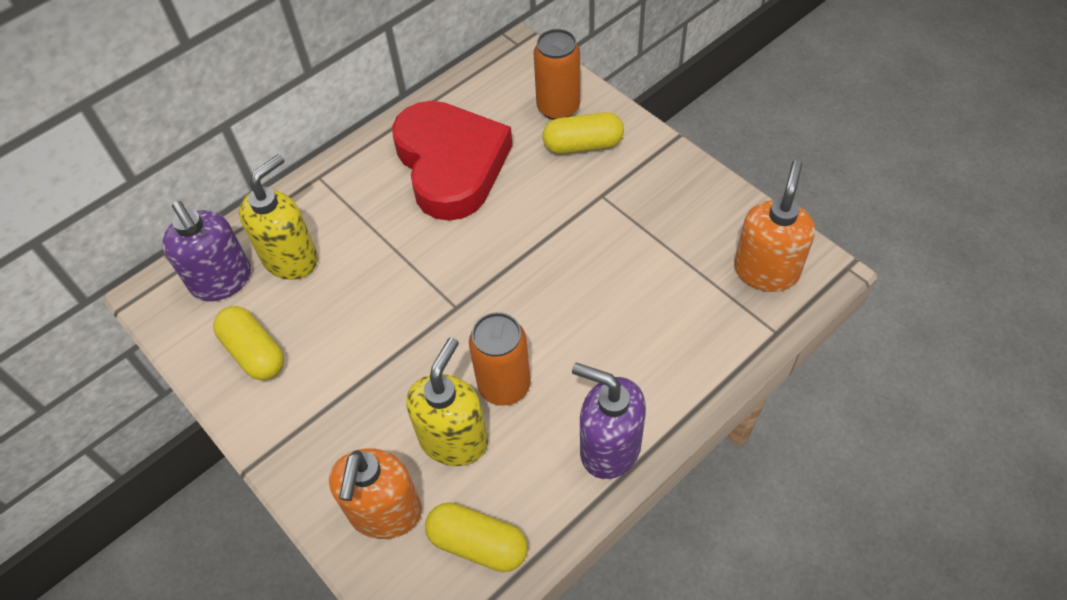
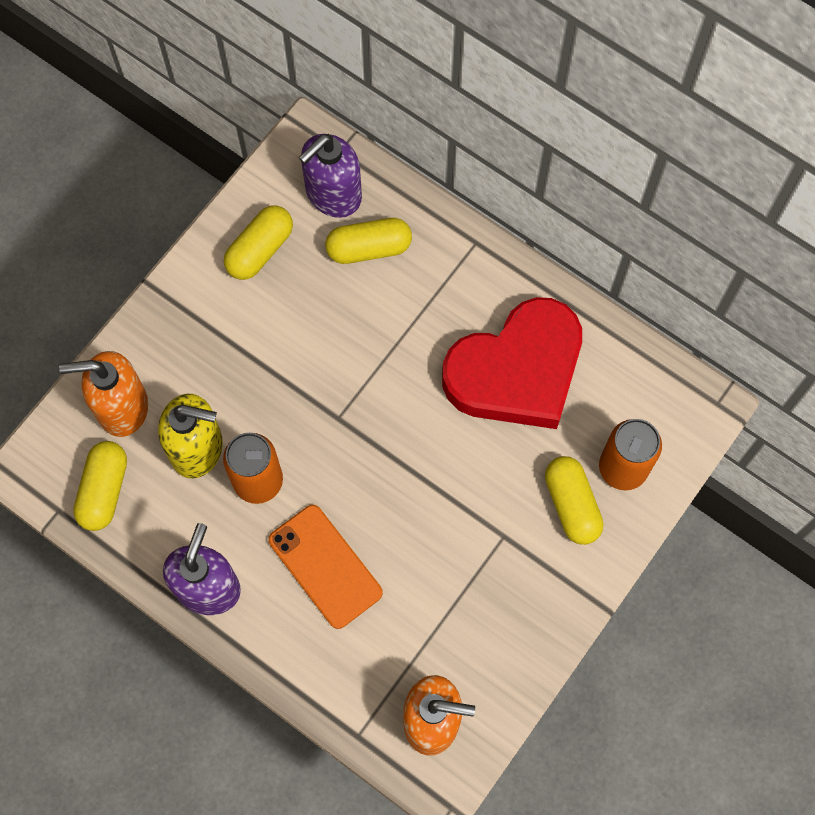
camera: 75 degrees right, 15 degrees up
(291, 258) = (369, 248): yellow soap dispenser -> yellow capsule
(605, 337) = (325, 566): none -> orange phone

